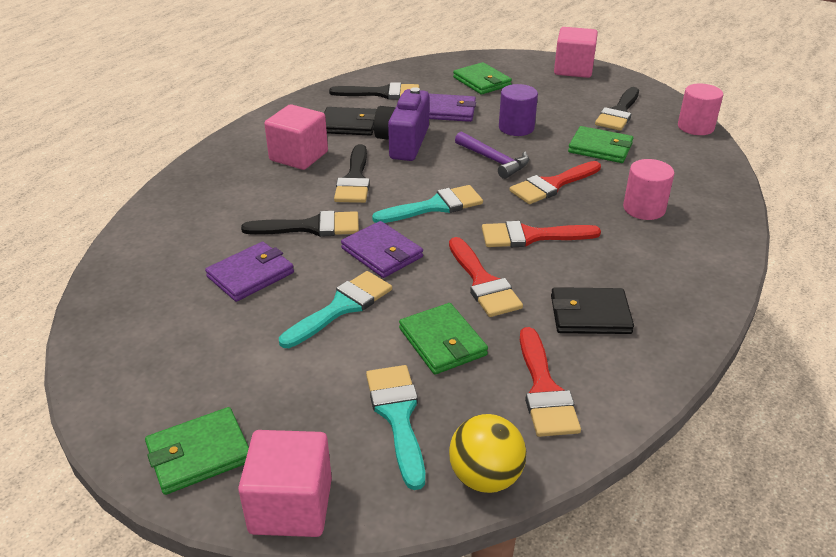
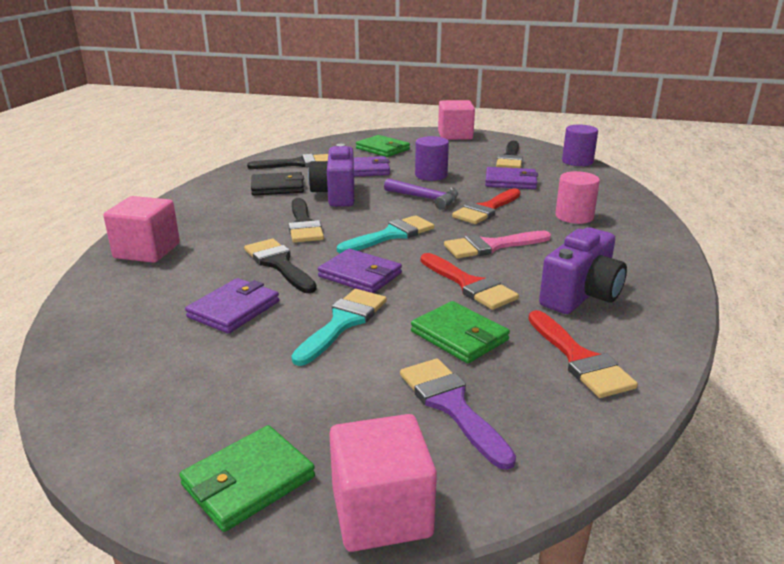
camera: 15 degrees left, 10 degrees down
(298, 156) = (240, 214): pink cube -> pink cube (147, 251)
(311, 227) = (279, 264): black brush -> black brush turned 105 degrees counterclockwise
(397, 416) = (451, 405): turquoise brush -> purple brush
(485, 477) = (572, 443): yellow ball -> none
(531, 236) = (491, 246): red brush -> pink brush
(590, 314) = (581, 295): black wallet -> purple camera
(600, 148) = (510, 181): green wallet -> purple wallet
(695, 127) = (577, 161): pink cylinder -> purple cylinder

